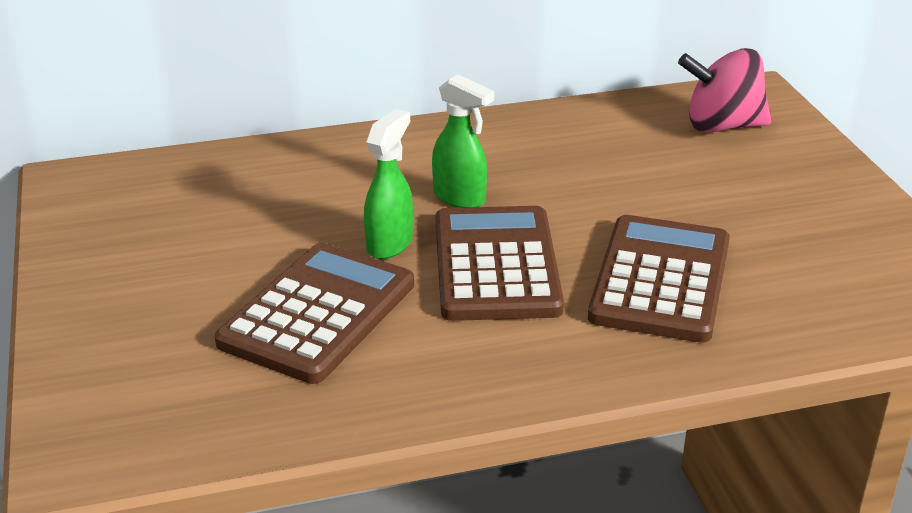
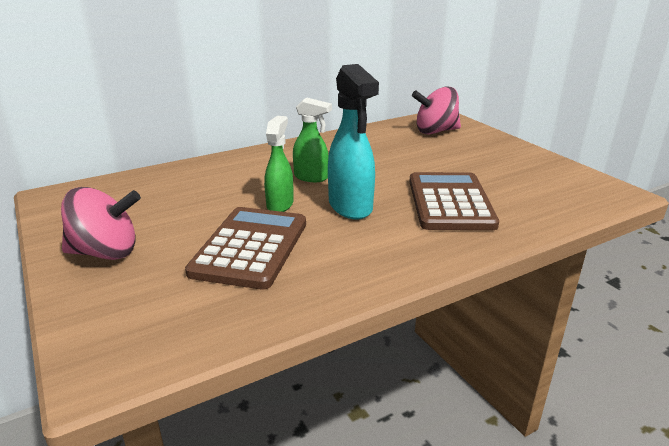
camera: 15 degrees left, 5 degrees down
(121, 289) = (106, 252): none -> pink spinning top
(496, 265) = (350, 207): brown calculator -> turquoise spray bottle

